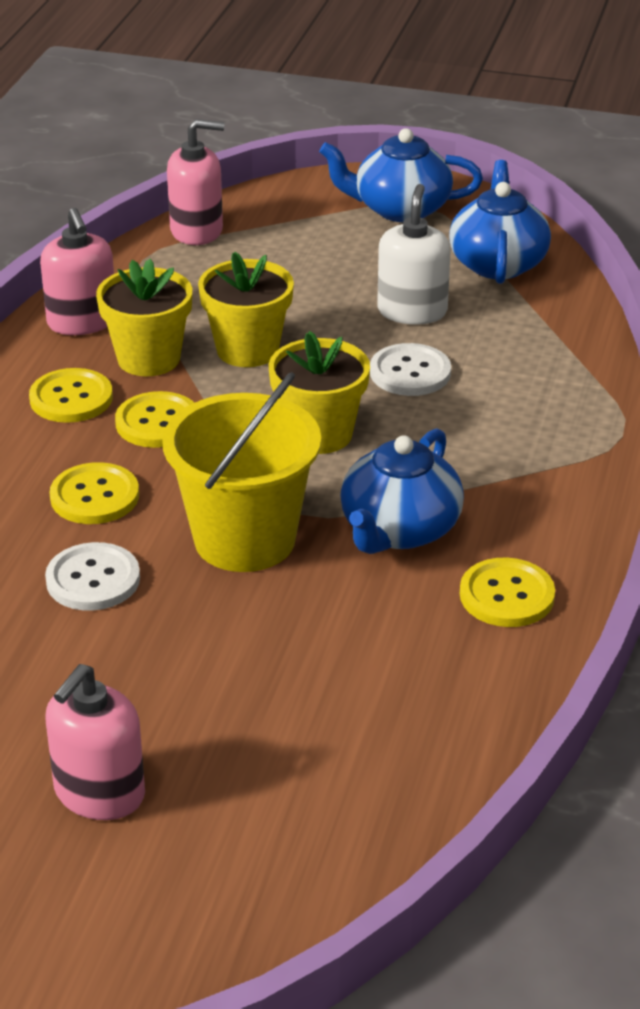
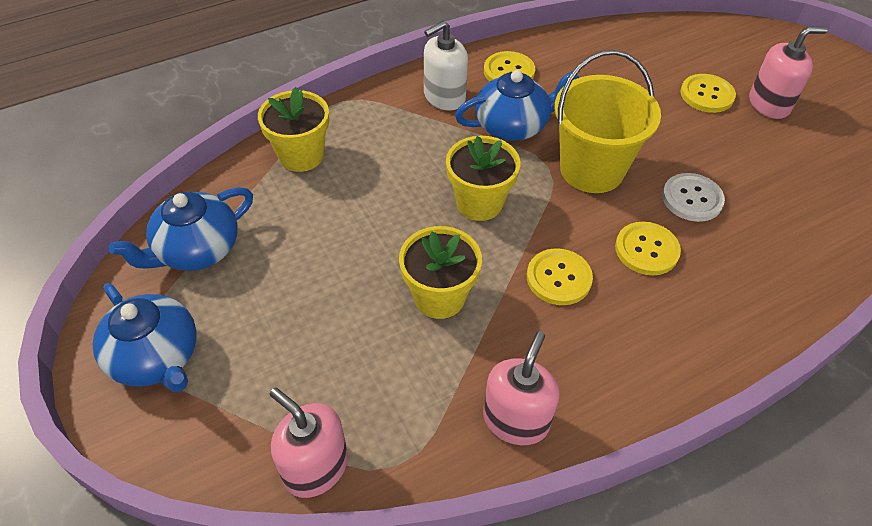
camera: 135 degrees left, 15 degrees up
(71, 398) = (593, 341): yellow button -> yellow button (707, 95)
(148, 359) = (508, 339): yellow flower pot -> yellow flower pot (301, 156)
(410, 372) = (376, 207): white button -> none
(412, 311) = (305, 251): white soap dispenser -> white soap dispenser (444, 97)

